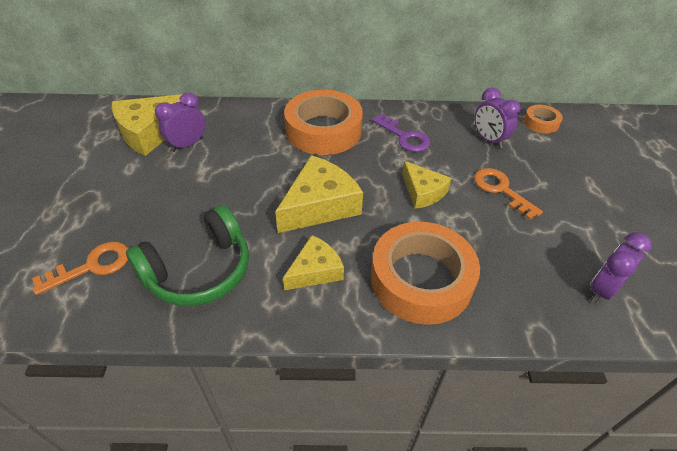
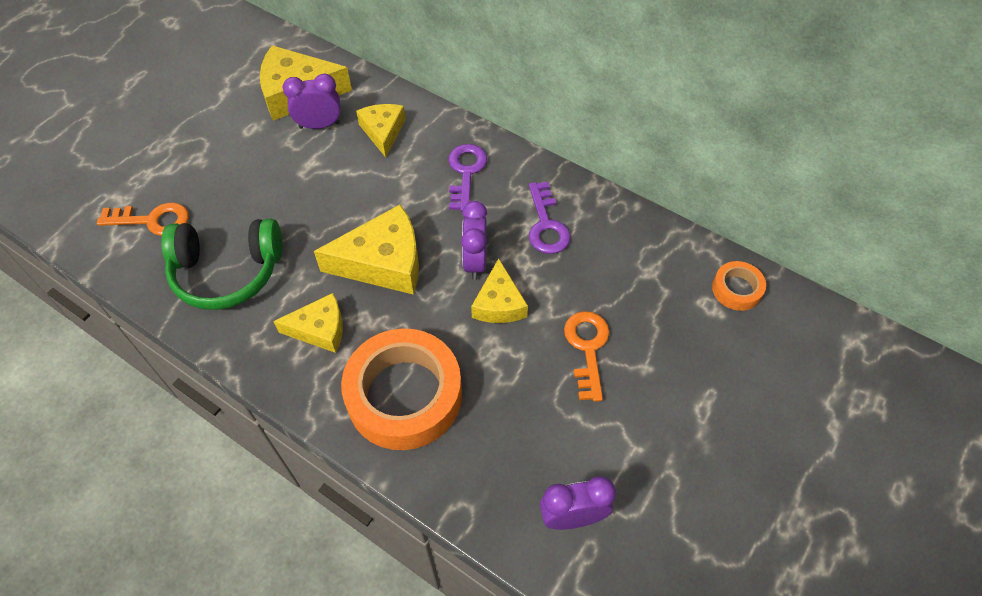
camera: 35 degrees right, 10 degrees up
(241, 130) = (383, 132): none -> yellow cheese
(323, 130) = (465, 172): orange tape -> purple key
(488, 140) = (642, 279): purple clock -> purple clock (475, 262)

